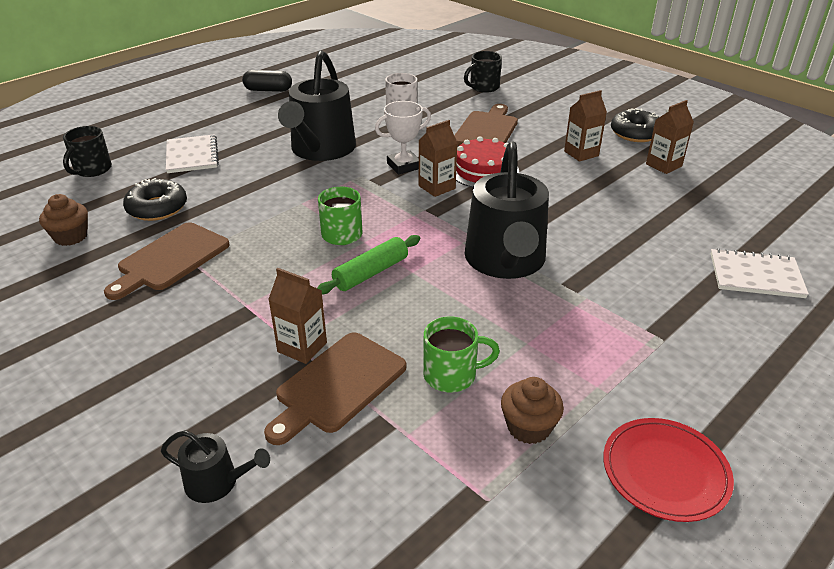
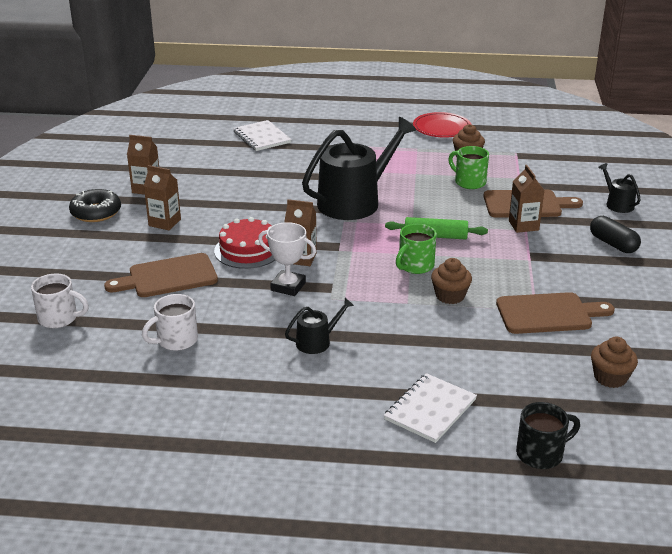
camera: 130 degrees left, 5 degrees down
(157, 208) = (518, 365): black donut -> none
(268, 90) = (227, 467): black capsule -> black capsule (613, 244)
(275, 226) = (450, 296): none -> brown cupcake
(320, 150) = (317, 342): black watering can -> black watering can, size x0.45
(483, 87) = (59, 318): black mug -> white mug

